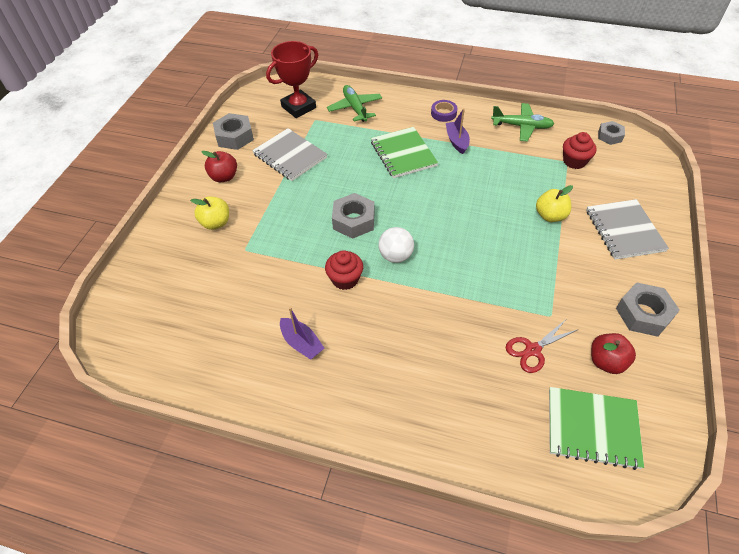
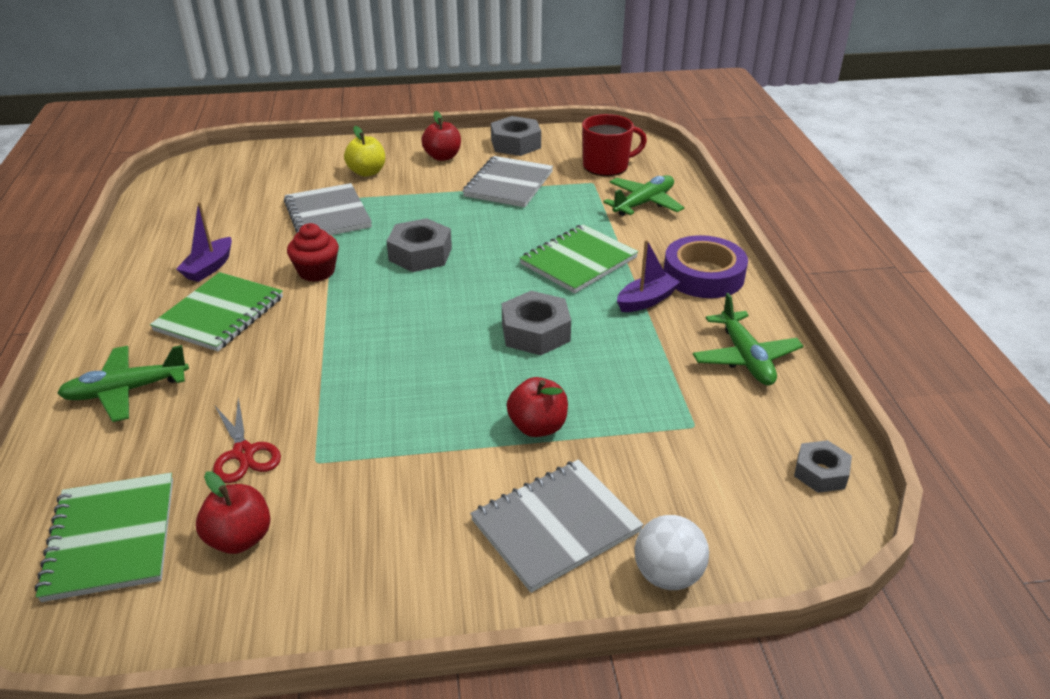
camera: 65 degrees right, 15 degrees down
(266, 258) = (327, 214): none -> grey notebook
(298, 107) = (607, 166): red trophy -> red mug
(372, 344) = (220, 314): none -> green notebook
(395, 256) = (373, 299): white ball -> white ball (667, 575)
(443, 113) = (703, 275): purple tape -> purple tape, size x1.82
(444, 412) = (126, 391): none -> green plane
(533, 350) = (244, 453): red scissors -> red scissors turned 150 degrees counterclockwise
(550, 216) = (537, 427): yellow apple -> red apple
(574, 161) = (702, 435): red cupcake -> none
(643, 314) = (357, 575): grey nut -> grey nut (535, 332)

